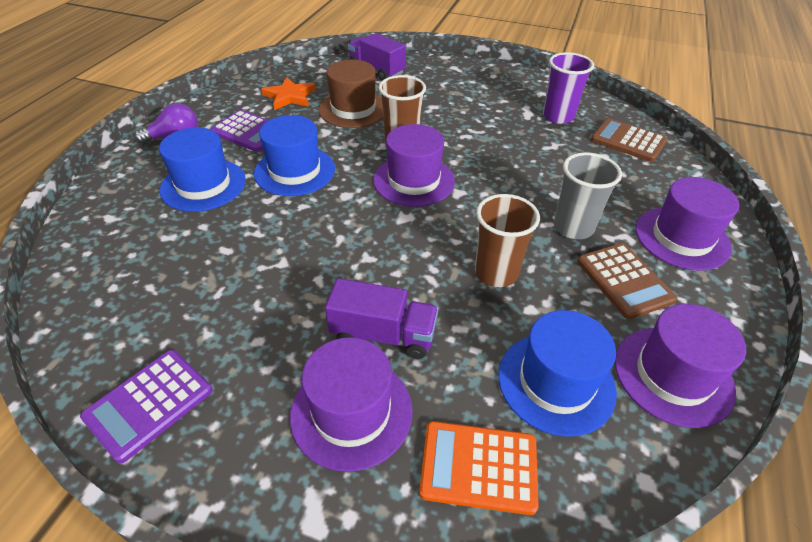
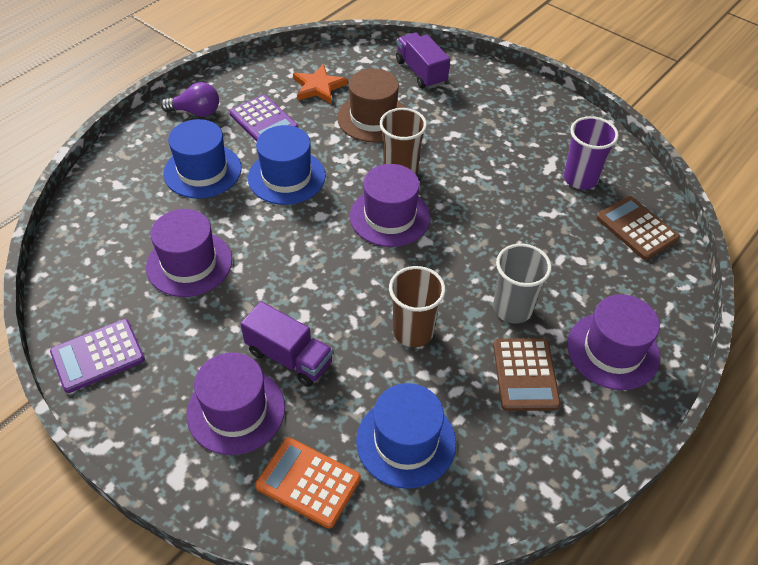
camera: 20 degrees right, 5 degrees up
(673, 375) = (509, 469): purple hat -> purple hat (189, 263)

